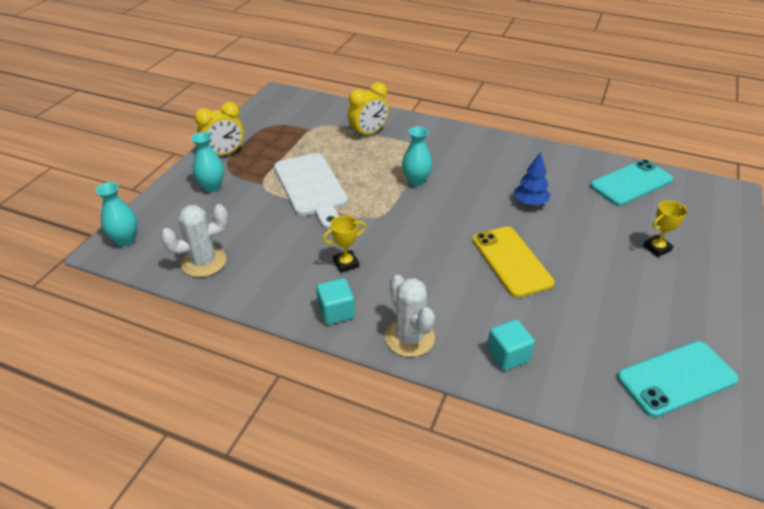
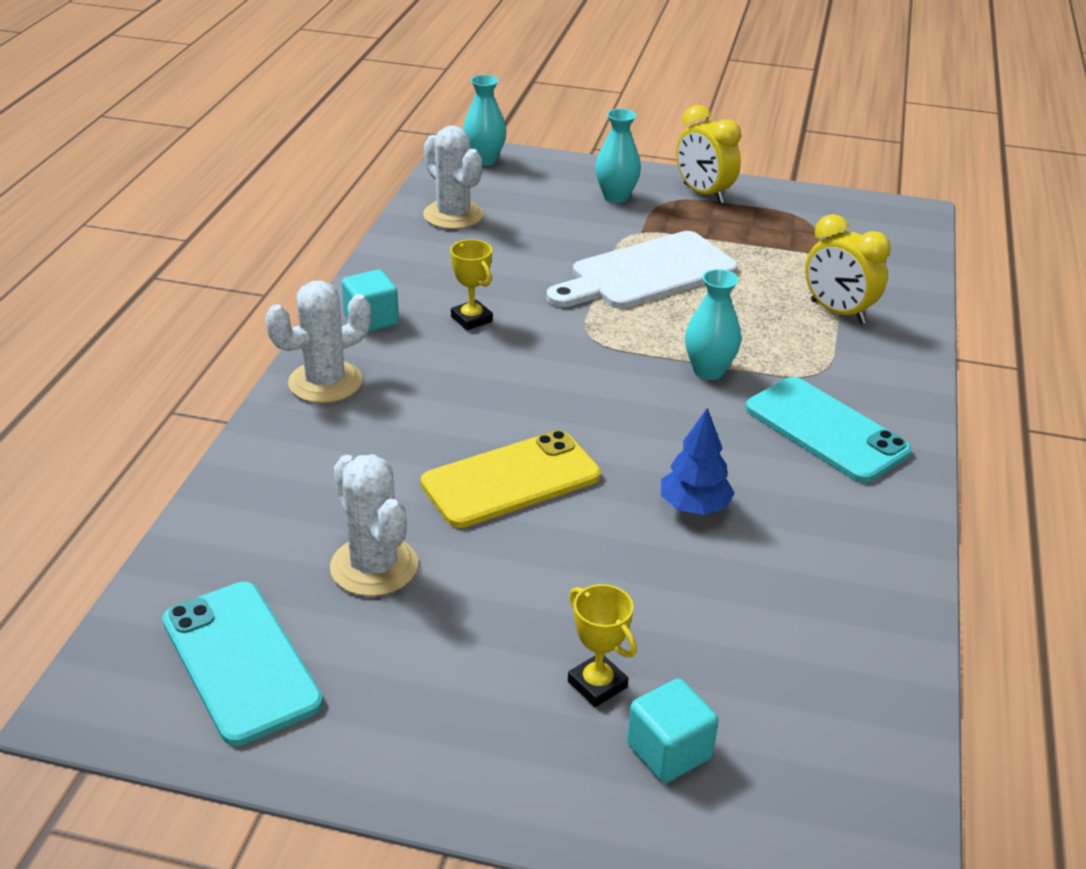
camera: 80 degrees right, 5 degrees down
(508, 355) = (293, 472): turquoise cube -> turquoise cube (669, 751)
(590, 320) = (374, 566): none -> white cactus
(631, 183) = (833, 670): turquoise phone -> turquoise phone (826, 430)

